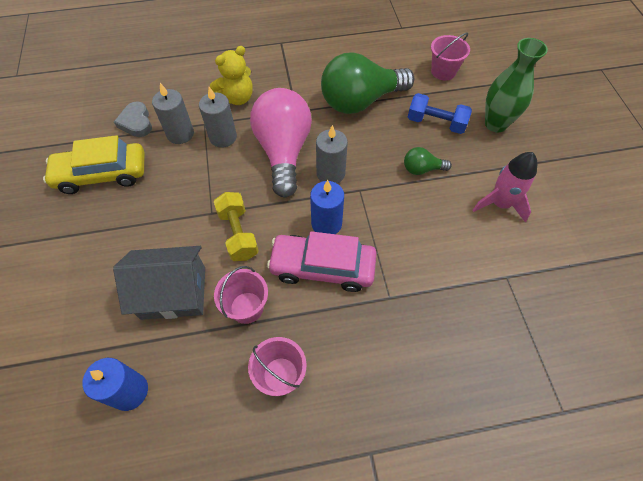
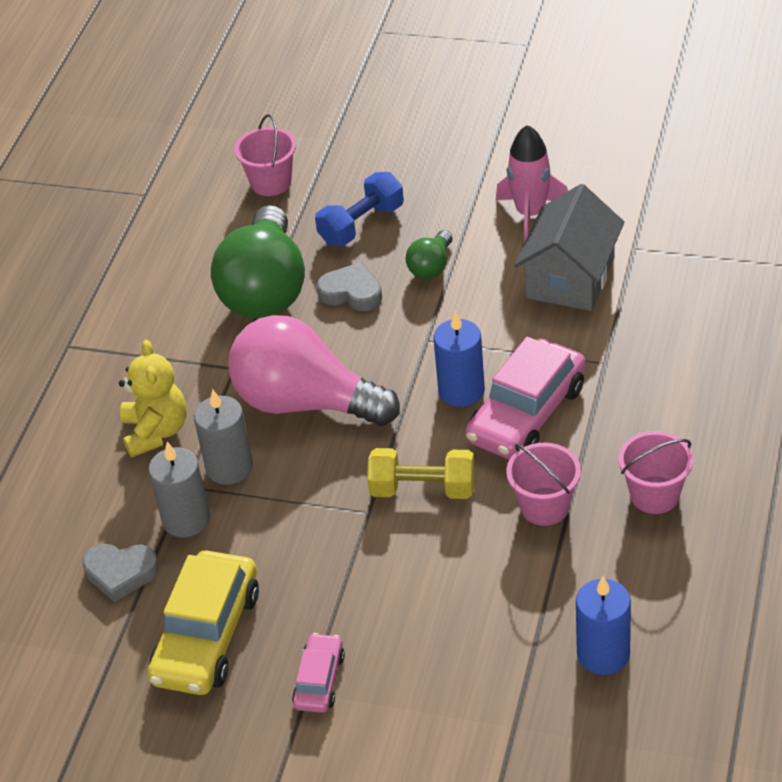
camera: 60 degrees left, 15 degrees down
(80, 237) = (319, 680): none -> pink car
(173, 293) = (480, 581): grey house -> grey house (570, 278)
(330, 173) = (379, 362): grey candle -> none
(379, 139) = (351, 292): none -> grey heart
(495, 124) = (402, 168): green vase -> none

